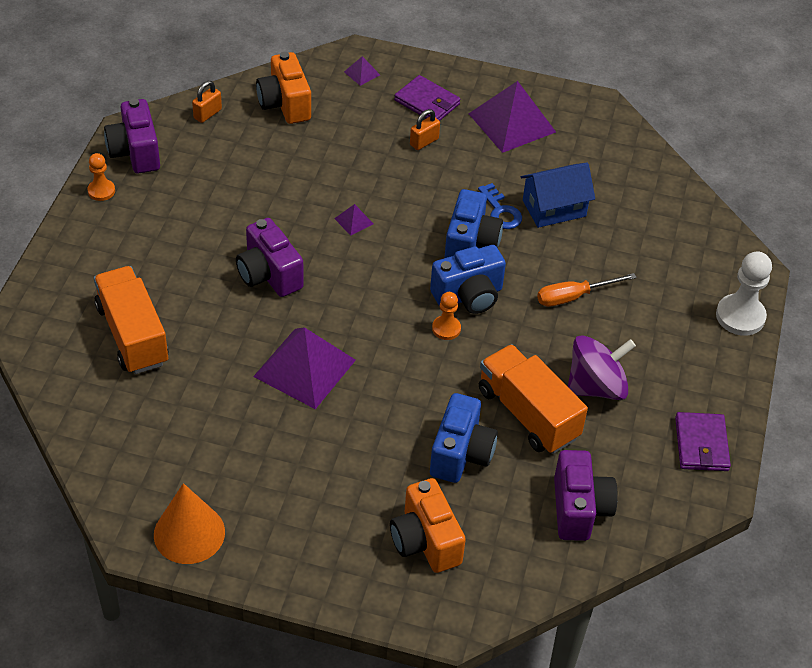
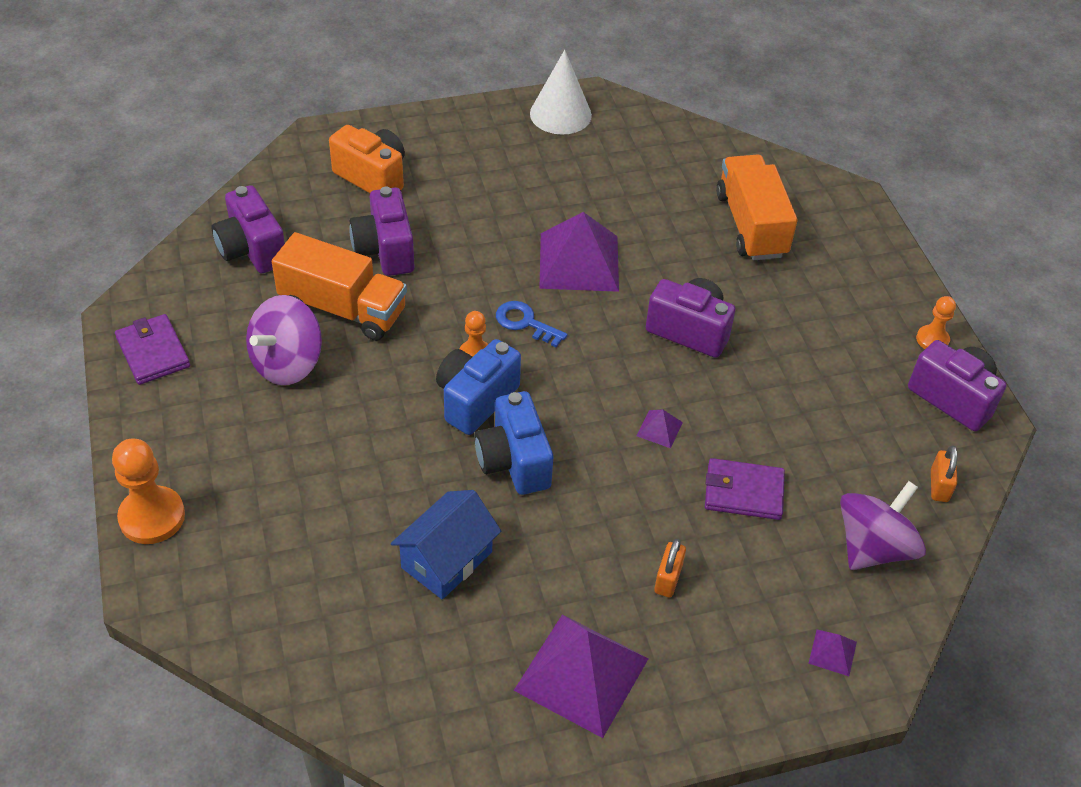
camera: 150 degrees right, 0 degrees up
(133, 335) = (751, 225): orange truck -> orange truck turned 135 degrees counterclockwise
(189, 533) = (560, 114): orange cone -> white cone
(285, 104) = (873, 547): orange camera -> purple spinning top
(427, 102) = (713, 648): purple wallet -> purple wallet (743, 492)
(461, 454) = (385, 250): blue camera -> purple camera
(501, 211) = (508, 523): blue key -> blue key (525, 323)
(573, 296) = (361, 451): orange screwdriver -> none
(740, 316) = (152, 517): white pawn -> orange pawn

